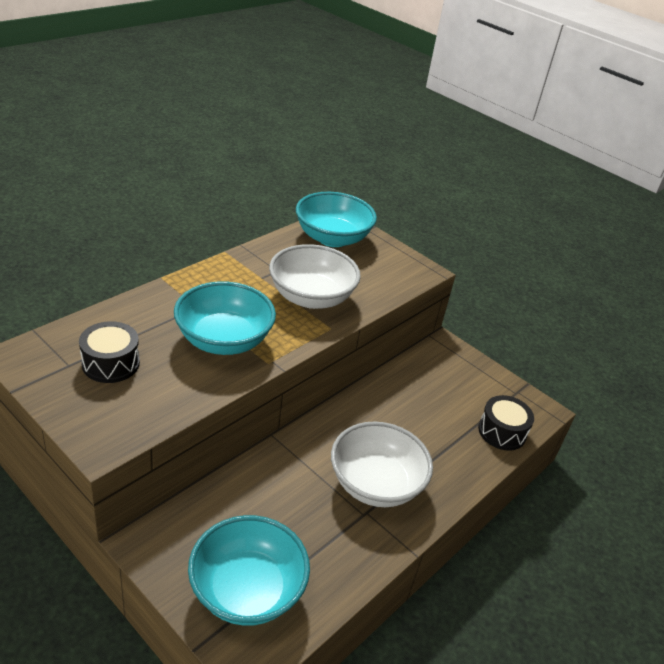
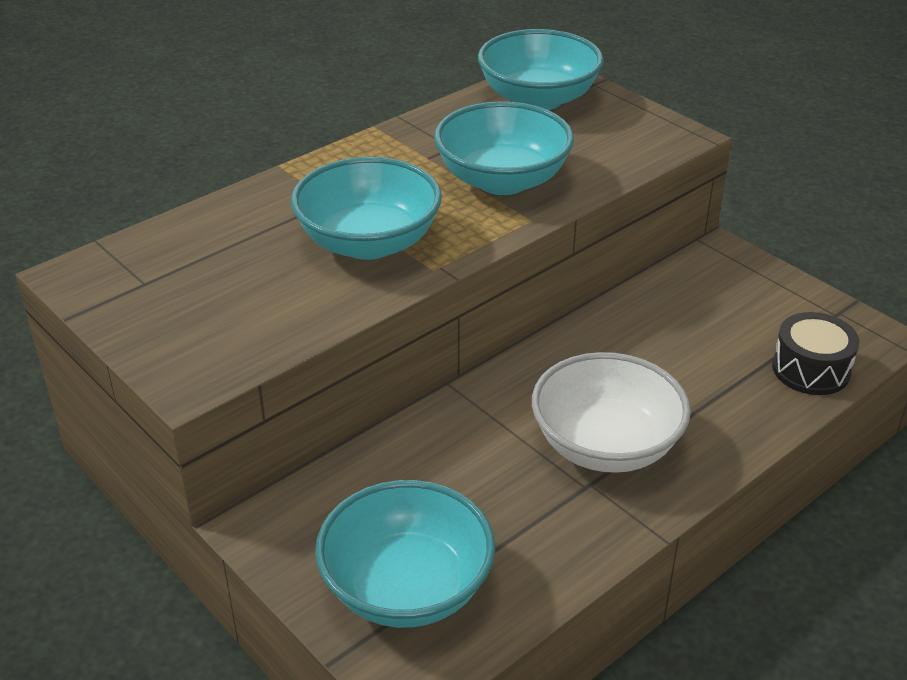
camera: 10 degrees right, 0 degrees up
(111, 363) = (204, 279): black drum -> none
(311, 297) = (502, 180): white bowl -> turquoise bowl

